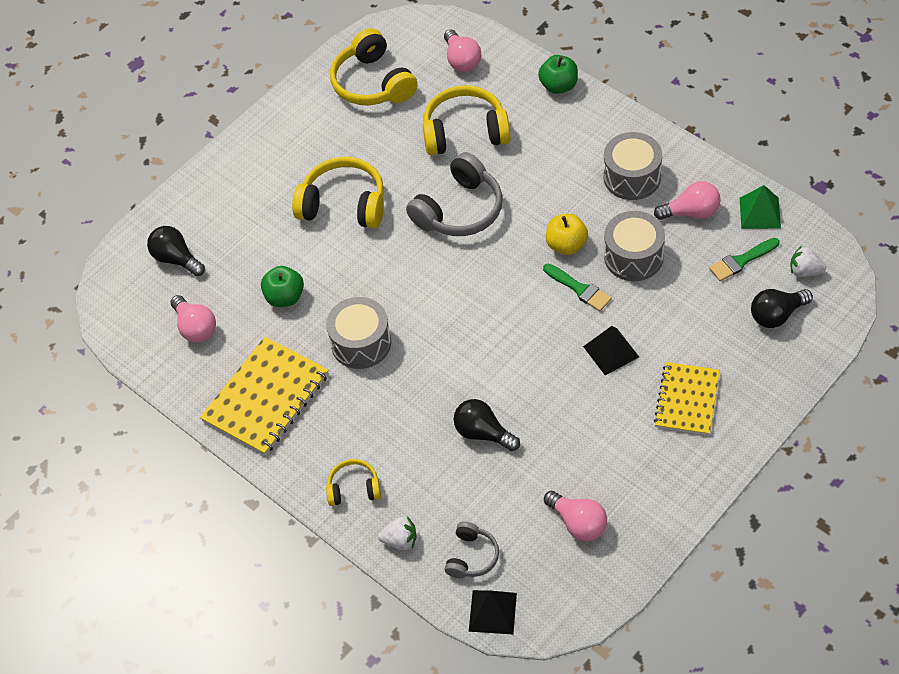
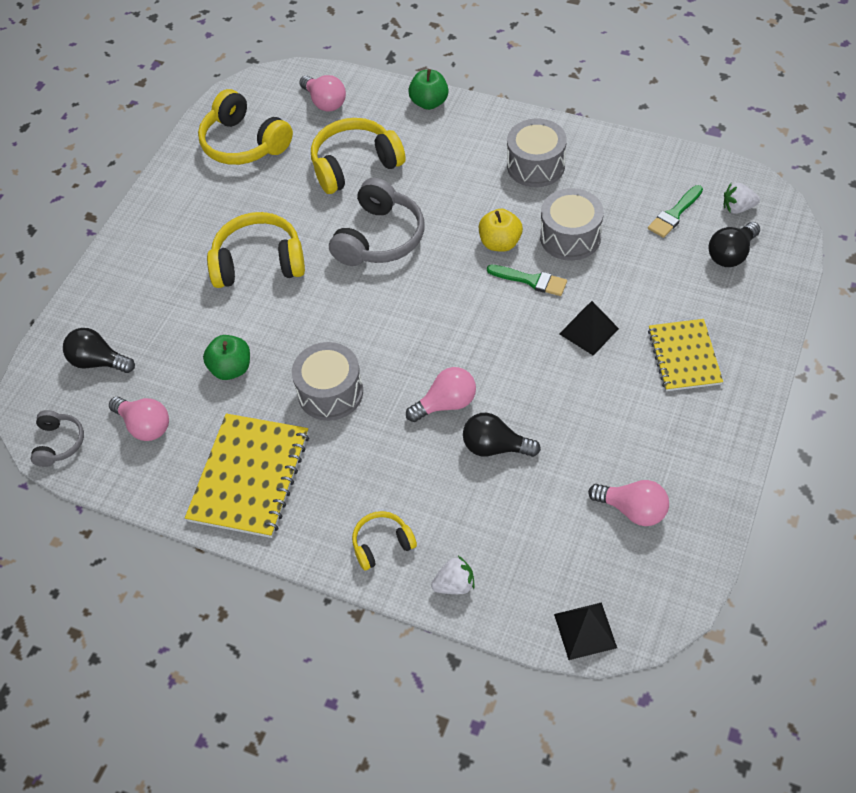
camera: 20 degrees left, 0 degrees up
(472, 556) = (538, 578): grey headphones -> grey headphones (59, 443)
(691, 212) = (607, 183): pink light bulb -> pink light bulb (446, 404)
(760, 213) = (671, 167): green pyramid -> none

